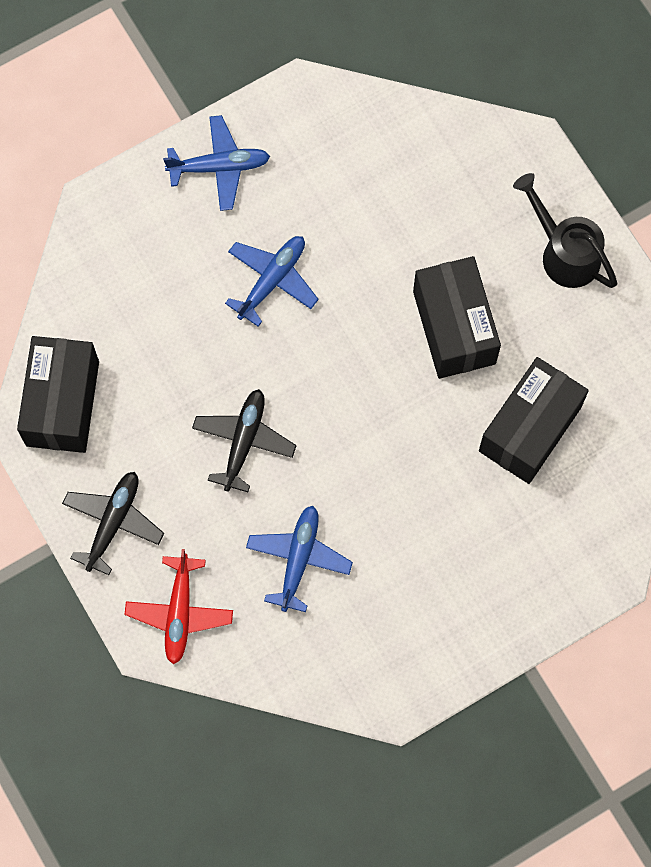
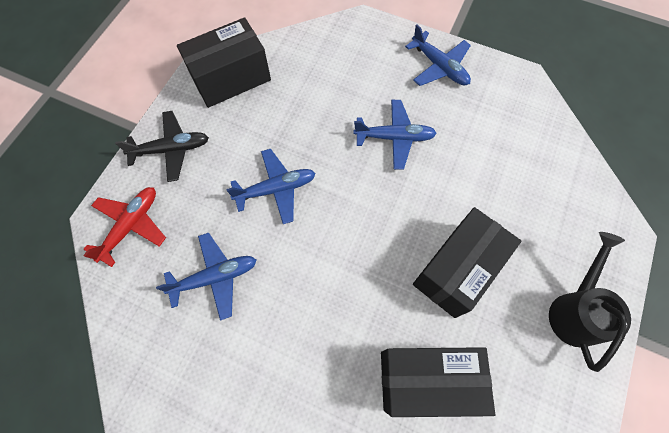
camera: 55 degrees right, 5 degrees down
(179, 612) = (131, 225): red plane -> red plane turned 150 degrees clockwise
(244, 441) = (276, 189): black plane -> blue plane

